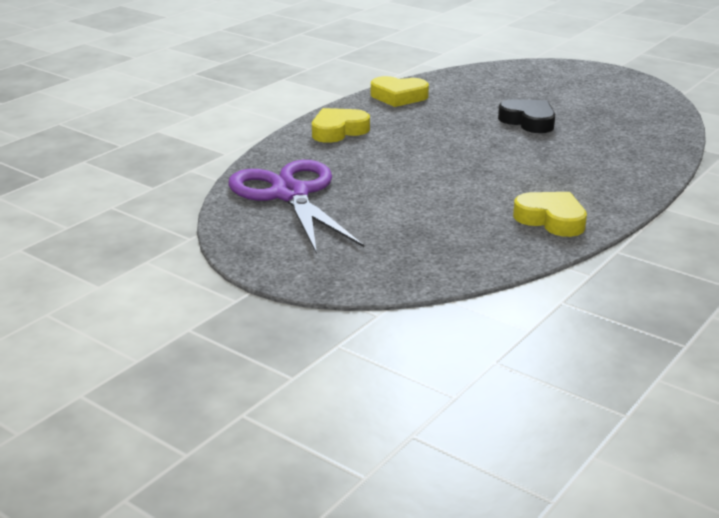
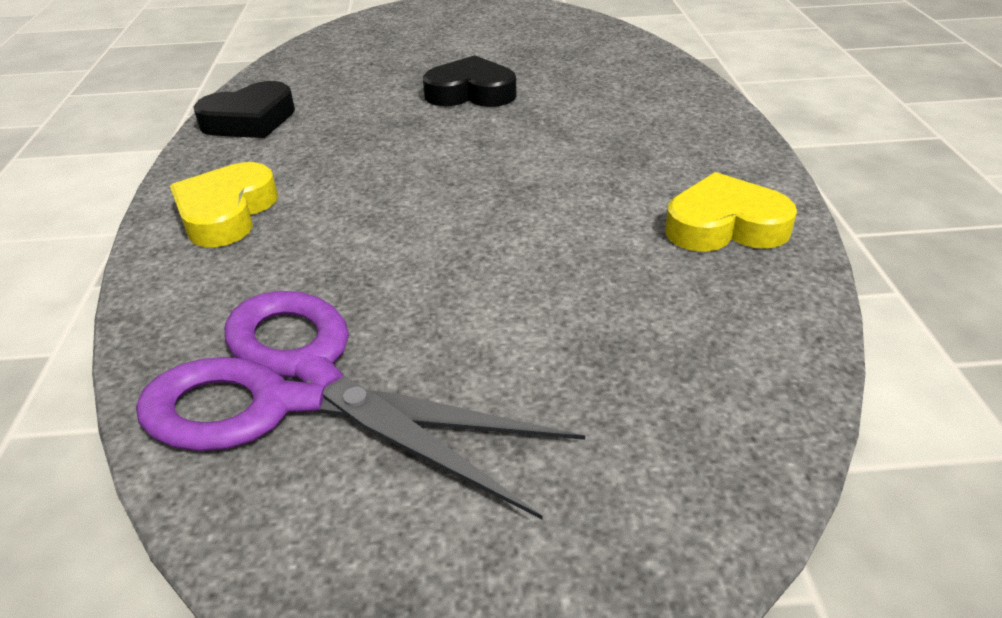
camera: 40 degrees left, 10 degrees up
(398, 97) = (250, 120): yellow heart -> black heart

